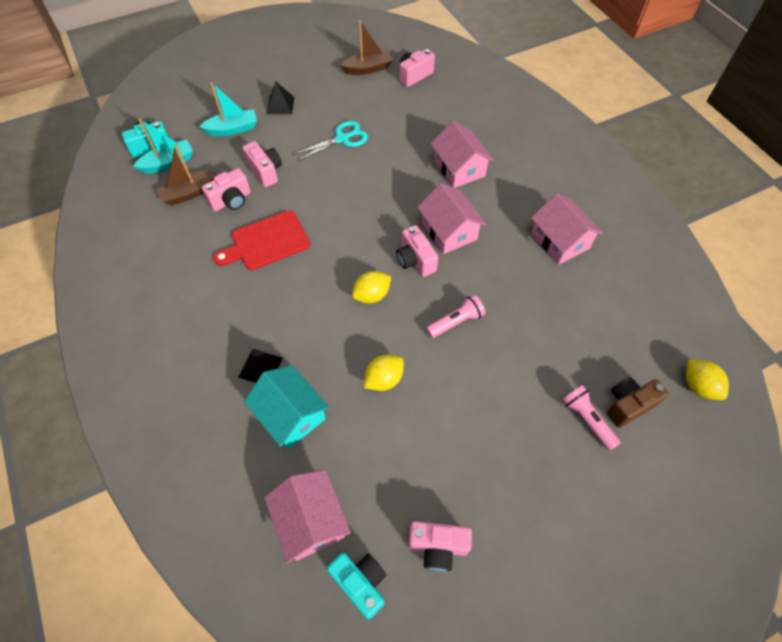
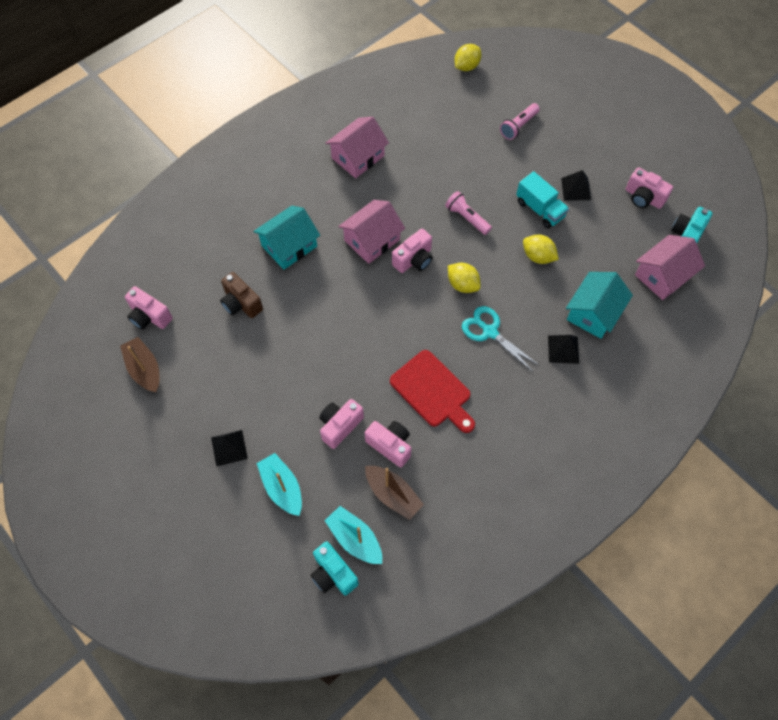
camera: 105 degrees left, 5 degrees up
(342, 139) = (271, 363): turquoise scissors -> turquoise scissors (490, 332)
(438, 546) = (643, 198): pink camera -> pink camera turned 135 degrees clockwise
(450, 403) = (540, 209): none -> turquoise truck
(459, 168) = (289, 246): pink house -> turquoise house
(471, 458) = (576, 189): none -> black pyramid
(628, 405) = (497, 104): brown camera -> brown camera (241, 303)

